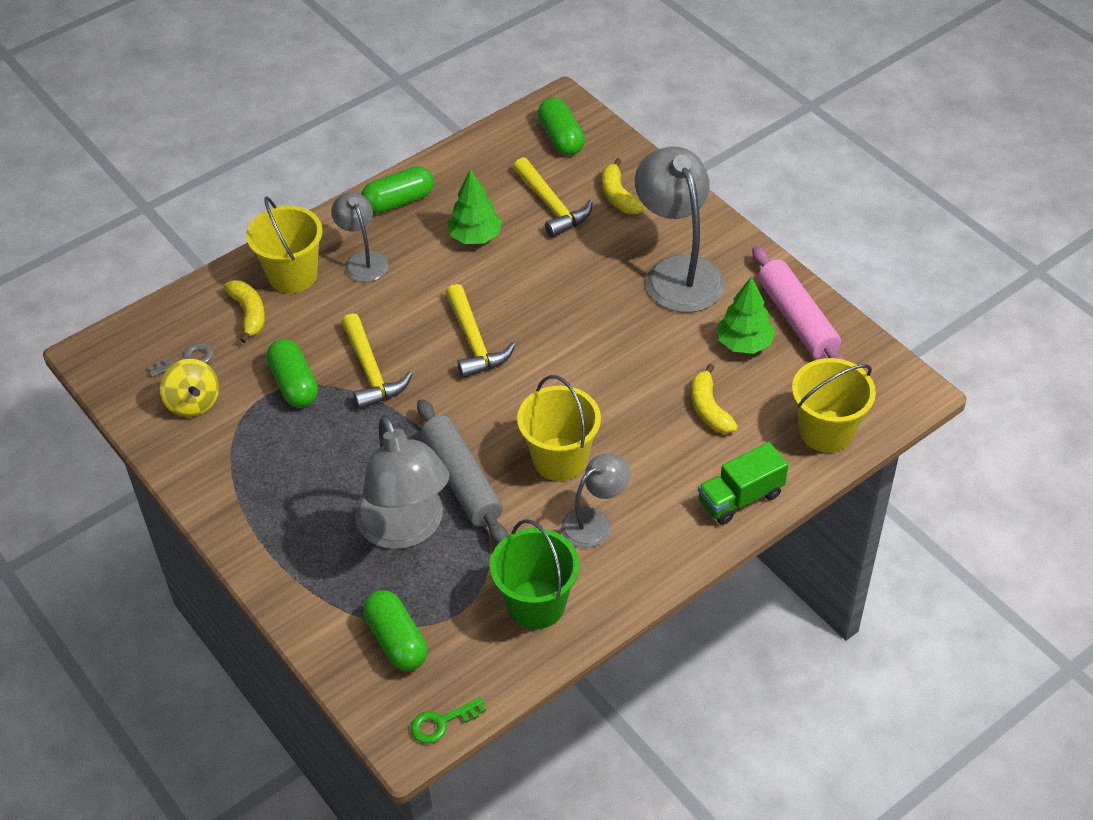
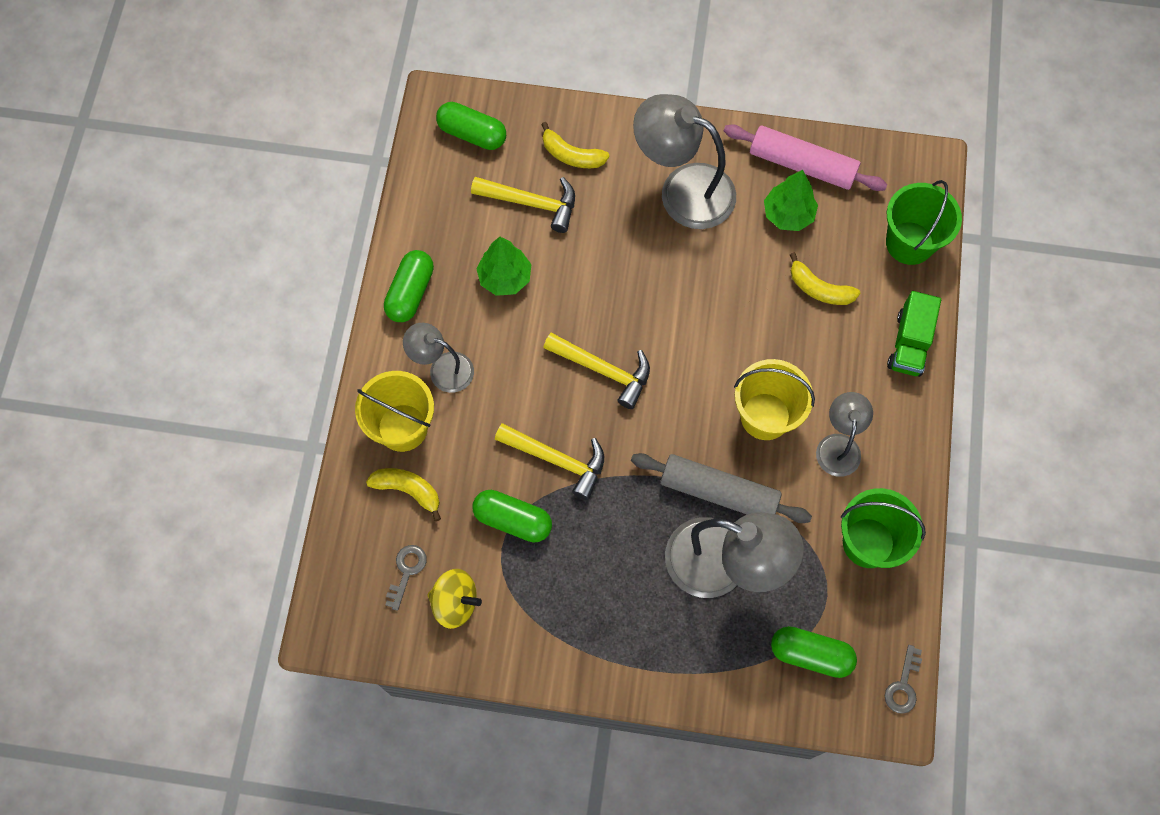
camera: 45 degrees left, 20 degrees up
(442, 722) = (903, 685): green key -> grey key
(826, 431) = (909, 243): yellow bucket -> green bucket

